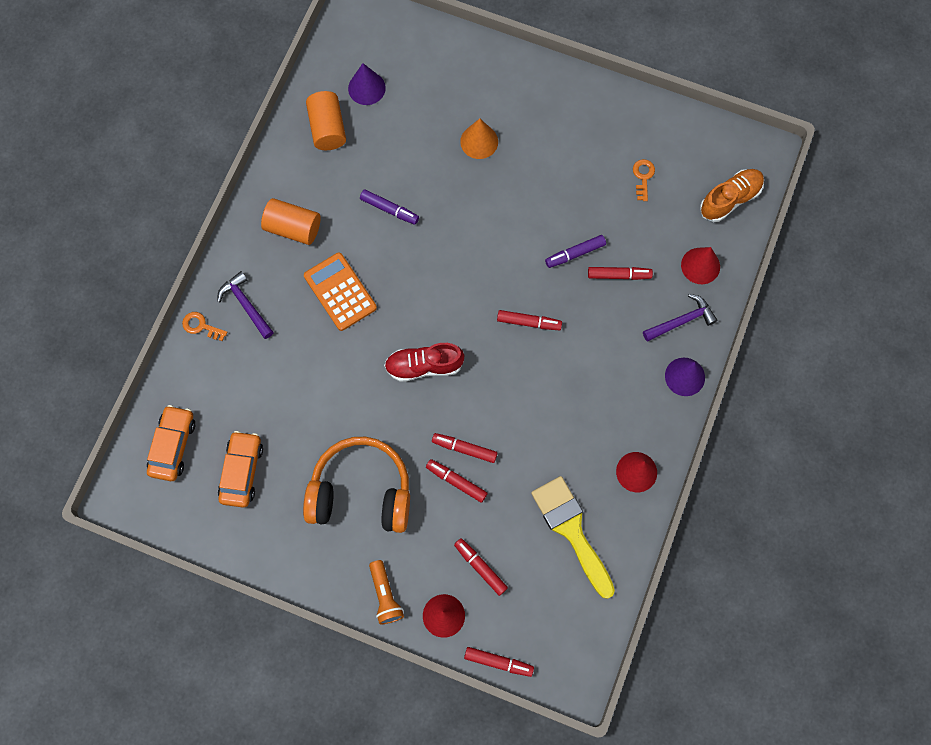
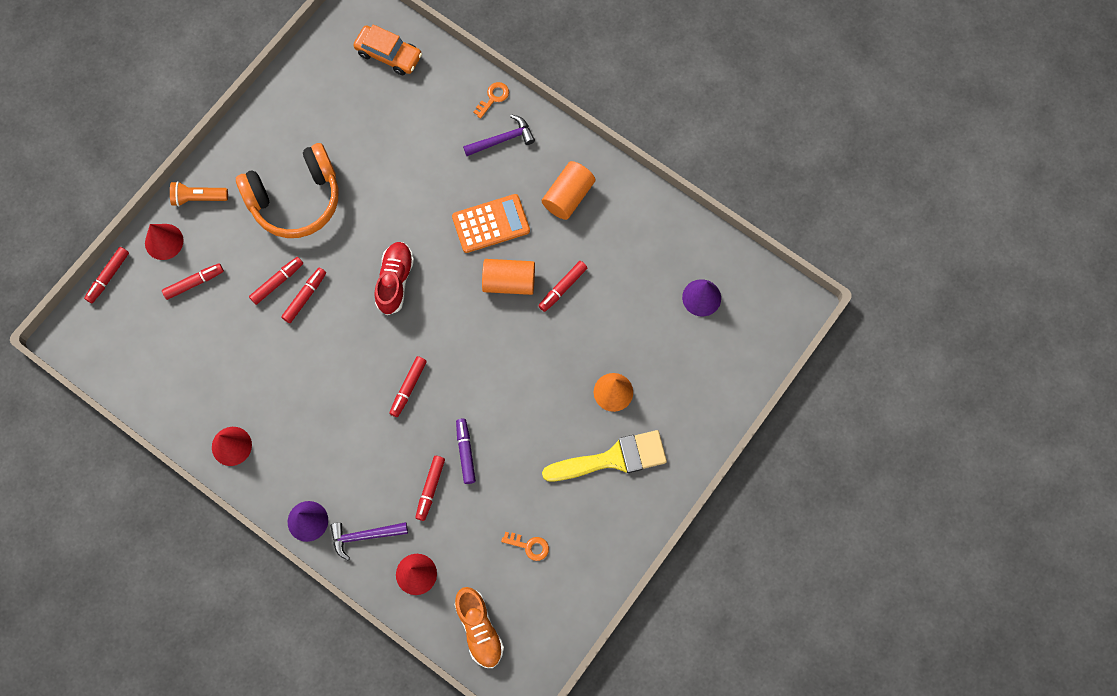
camera: 105 degrees right, 0 degrees up
(242, 471) = (347, 105): orange car -> none
(327, 128) = (666, 250): orange cylinder -> orange cylinder (509, 282)
(361, 492) = (295, 199): orange headphones -> orange headphones turned 45 degrees clockwise
(389, 209) = (562, 288): purple marker -> red marker
(571, 530) = (199, 371): yellow brush -> yellow brush (613, 458)
(681, 321) = (364, 536): purple hammer -> purple hammer turned 90 degrees clockwise

